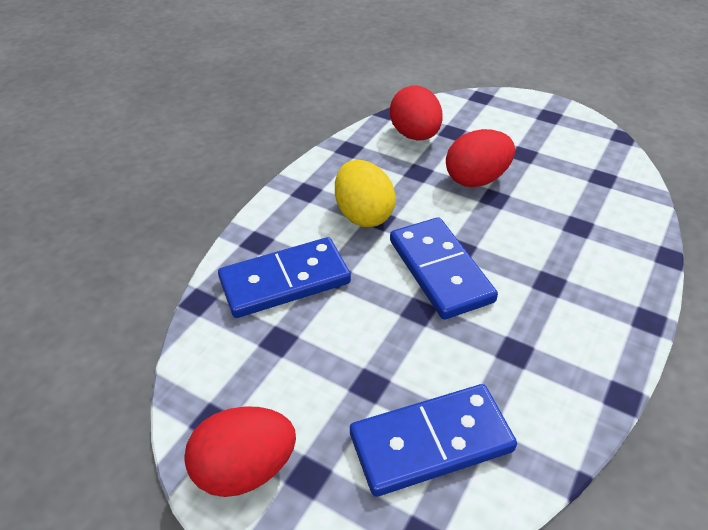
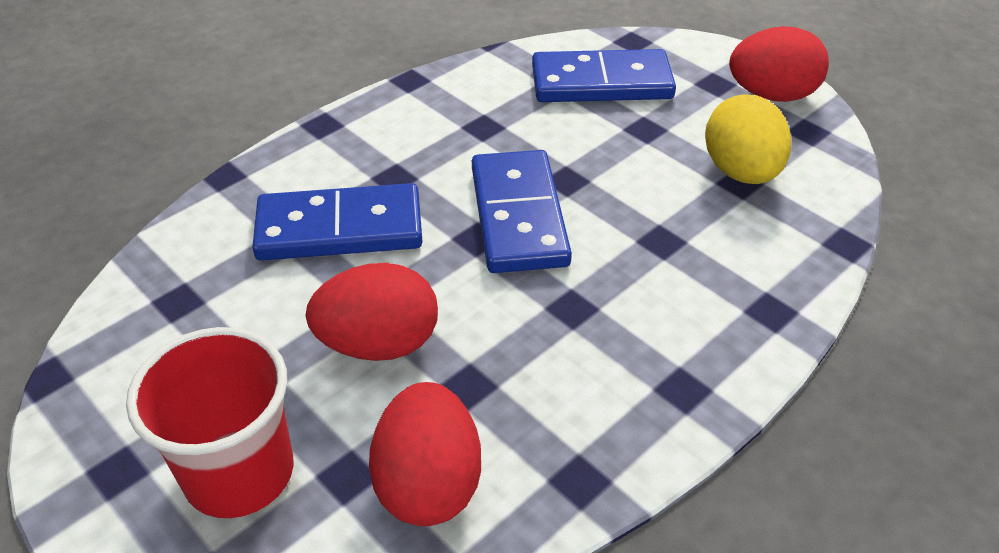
camera: 165 degrees left, 0 degrees up
(285, 281) = (729, 244): blue domino -> blue domino (339, 229)
(363, 214) = (594, 319): yellow egg -> yellow egg (741, 172)
(498, 124) = (239, 473): none -> red cup

